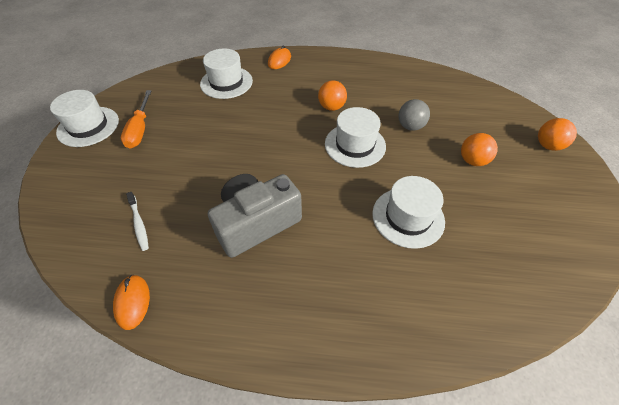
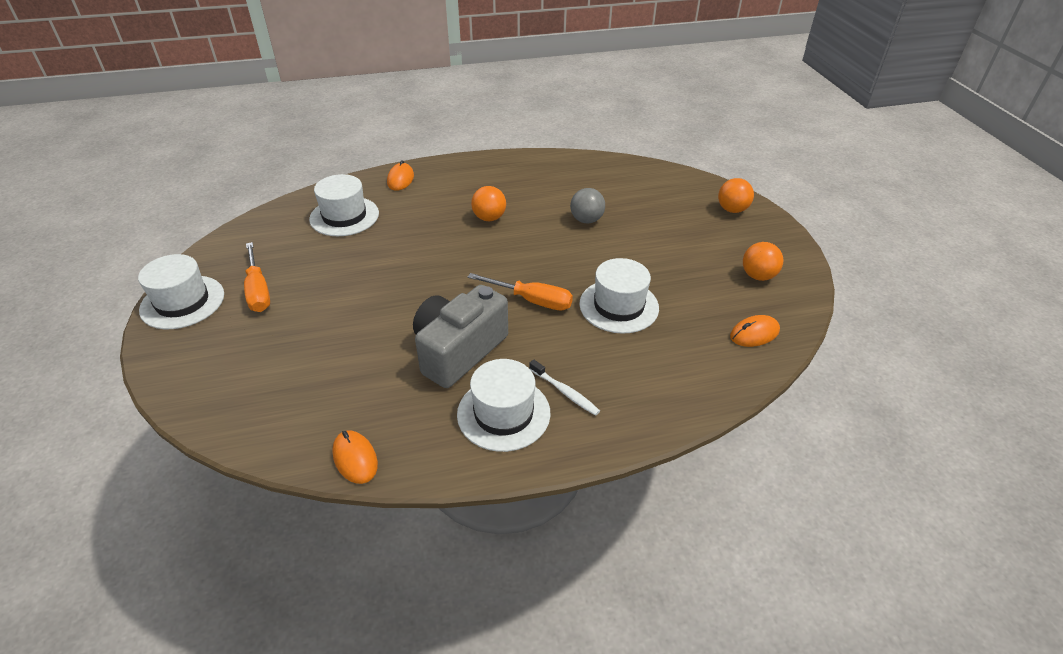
camera: 20 degrees left, 10 degrees down
(139, 224) = (317, 386): white toothbrush -> white toothbrush (564, 392)
(335, 191) = (532, 300): none -> orange screwdriver
(355, 145) = (533, 251): white hat -> white hat (503, 413)
(472, 161) = (663, 239): orange ball -> orange ball (758, 276)
(530, 284) = (754, 333): none -> orange mouse

